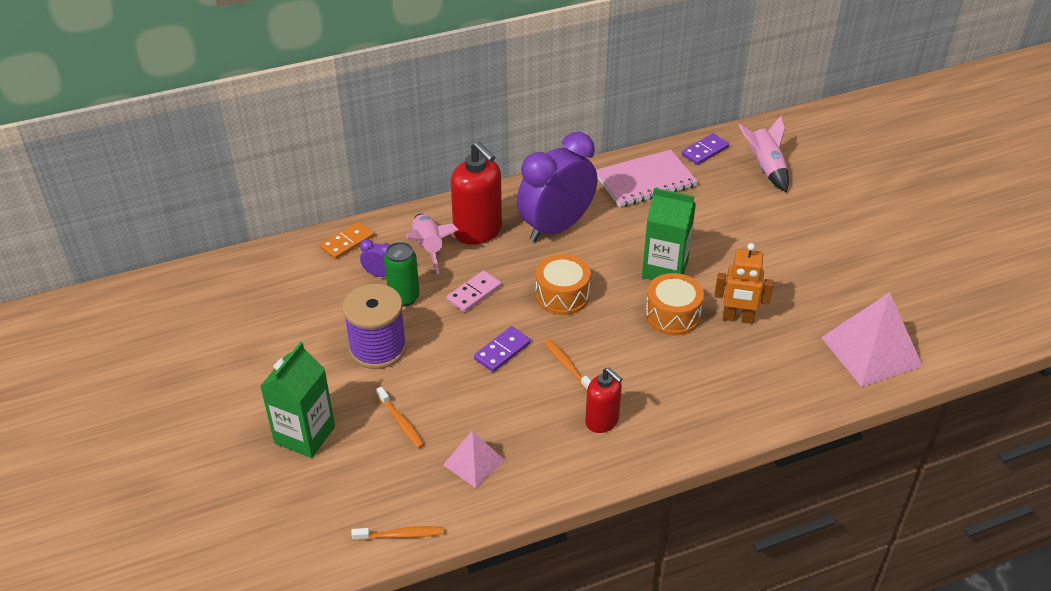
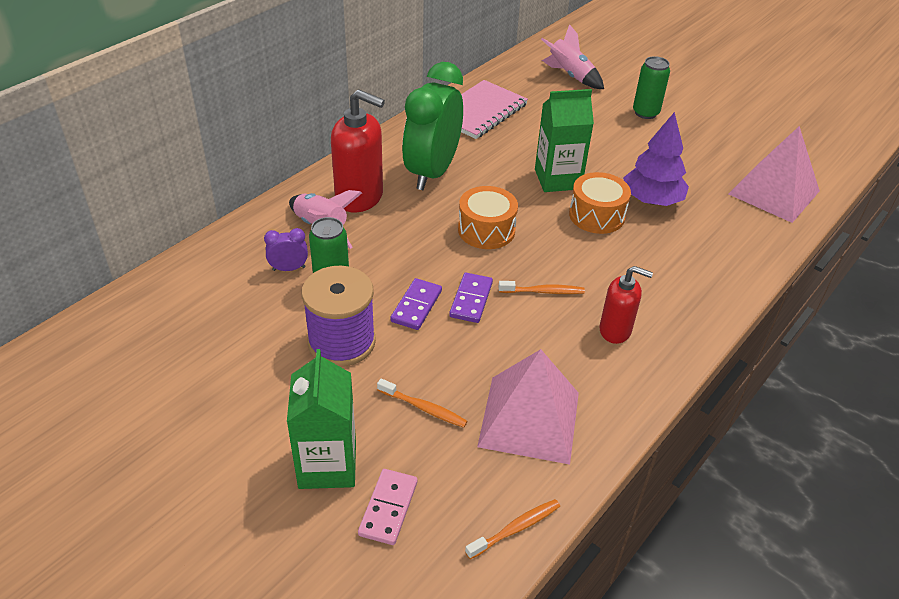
camera: 30 degrees left, 0 degrees up
(347, 242) = (230, 248): orange domino -> none
(474, 293) = (400, 255): pink domino -> pink domino (388, 508)
(474, 462) = (529, 419): pink pyramid -> pink pyramid, size x1.78
(556, 227) = (432, 172): purple clock -> green clock
(567, 366) = (543, 292): orange toothbrush -> orange toothbrush turned 150 degrees clockwise
(705, 151) = (510, 75): purple domino -> purple domino (416, 306)
(738, 318) = (651, 200): orange robot -> purple tree
(810, 229) = (645, 113): none -> green can

